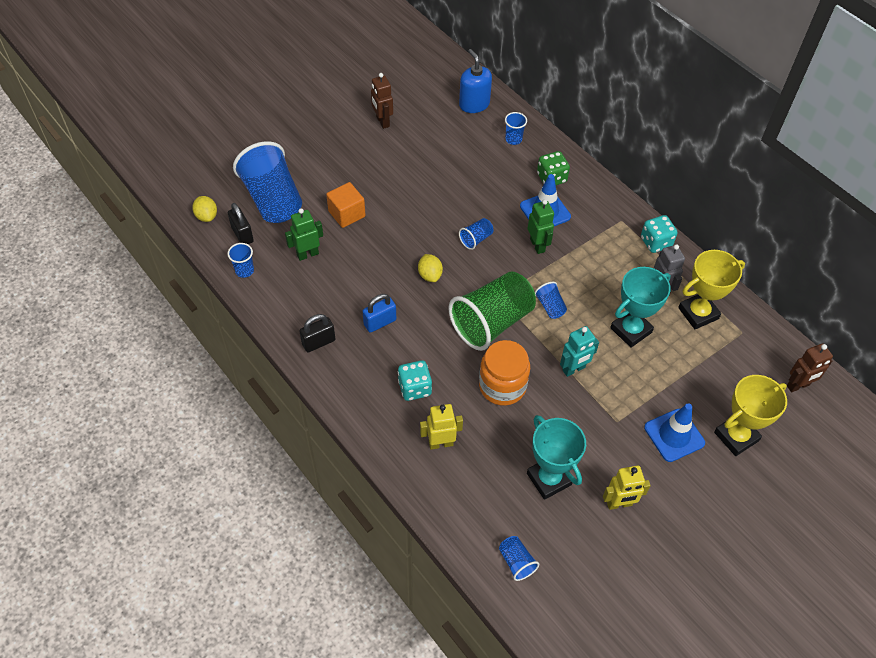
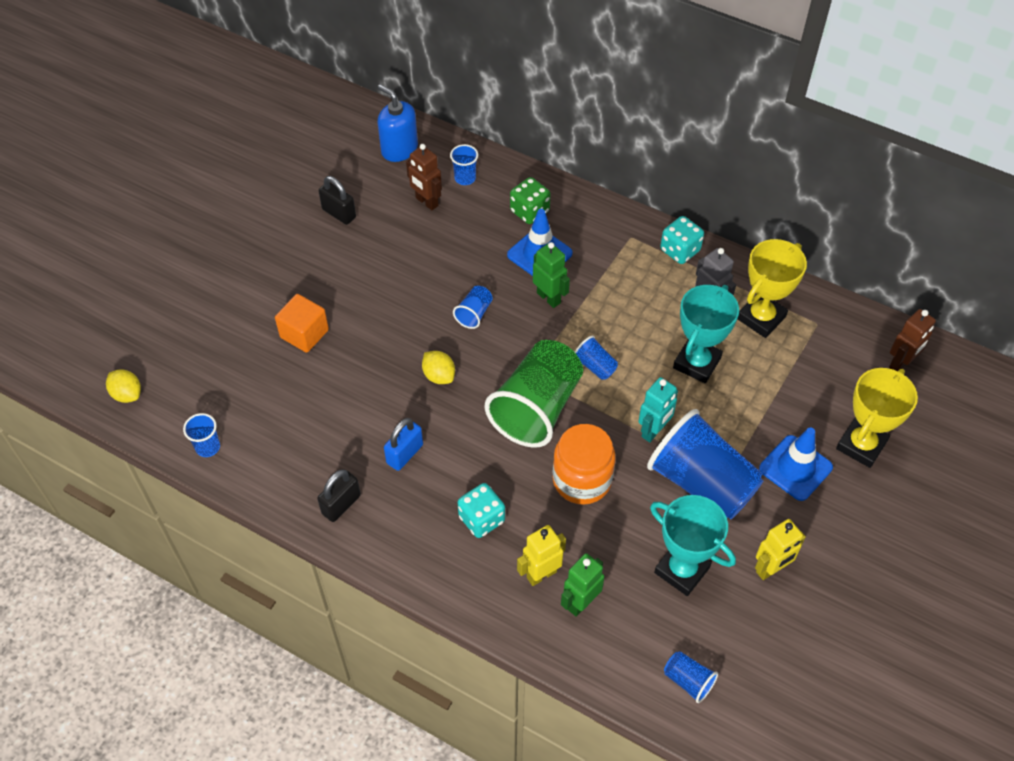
camera: 20 degrees left, 0 degrees up
(242, 234) = (184, 402): black padlock -> black padlock (339, 213)
(273, 199) = (203, 345): blue cup -> blue cup (701, 483)
(307, 254) = (278, 400): green robot -> green robot (581, 602)
(382, 121) = (297, 204): brown robot -> brown robot (426, 202)

